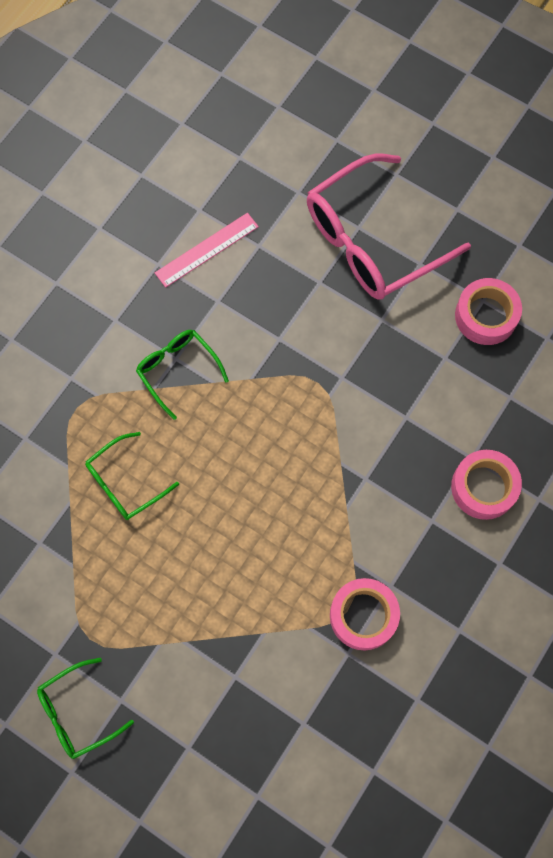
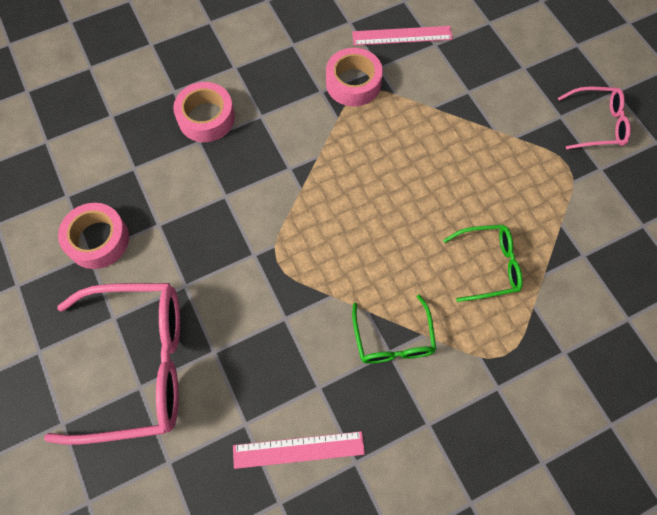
camera: 150 degrees left, 5 degrees down
(78, 712) = (596, 124): green glasses -> pink glasses
(347, 714) = (402, 36): none -> pink ruler

